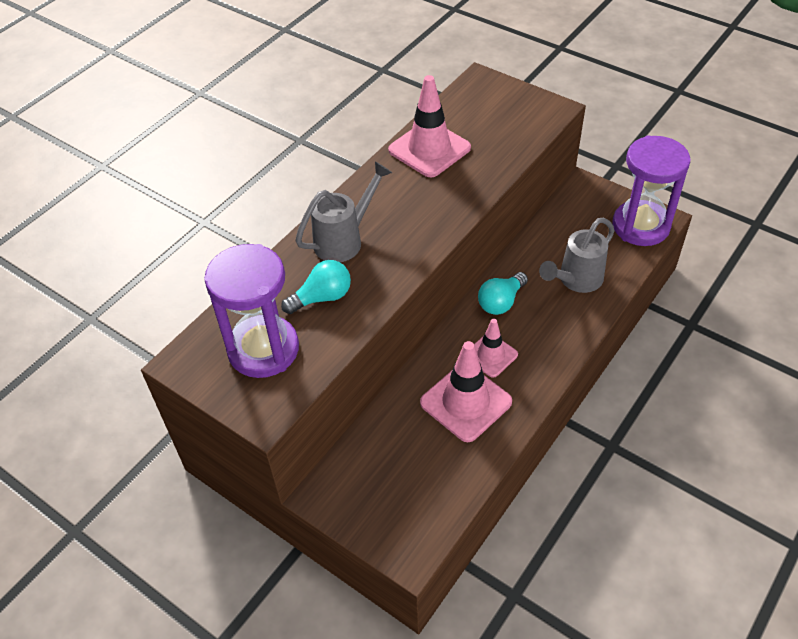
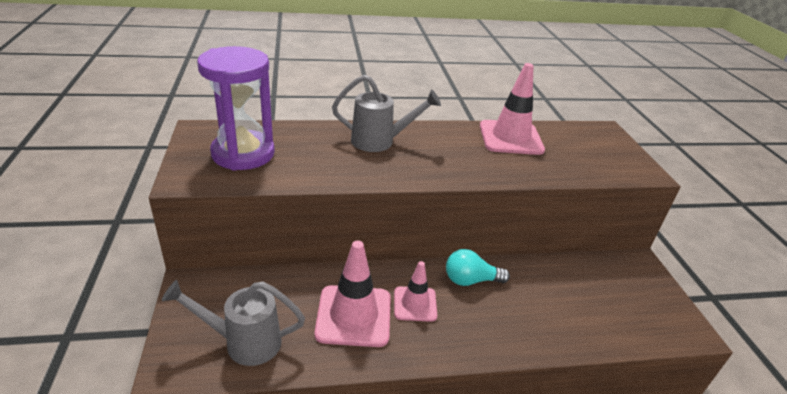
camera: 40 degrees right, 15 degrees down
(322, 297) = (317, 156): turquoise light bulb -> none
(575, 281) = (551, 313): grey watering can -> grey watering can (243, 342)
(640, 226) = (664, 322): purple hourglass -> none

